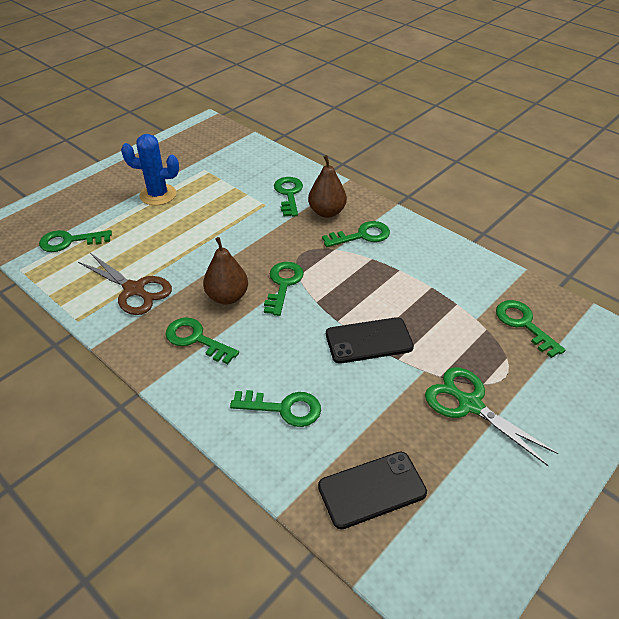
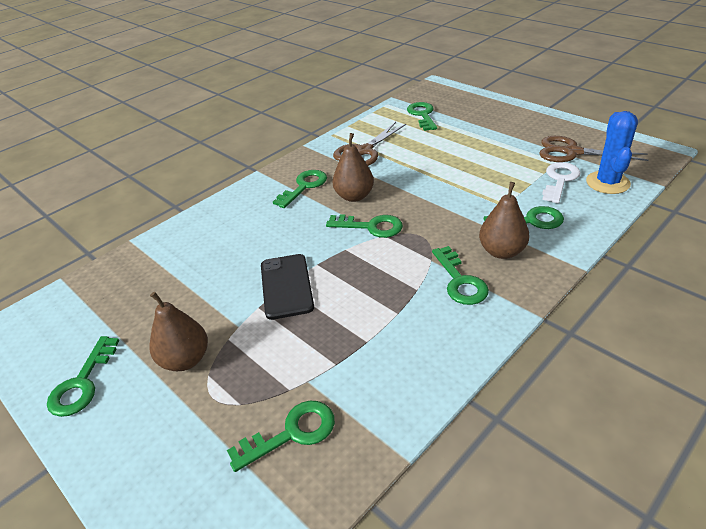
camera: 95 degrees right, 5 degrees down
(158, 195) = (500, 142): blue cactus -> blue cactus (607, 183)
(192, 160) = (571, 152): none -> brown scissors
(234, 172) = (559, 180): none -> white key
(283, 408) = (220, 236): green key -> green key (82, 383)
(372, 489) = (126, 287): black phone -> none
(469, 404) = (185, 359): green scissors -> brown pear

